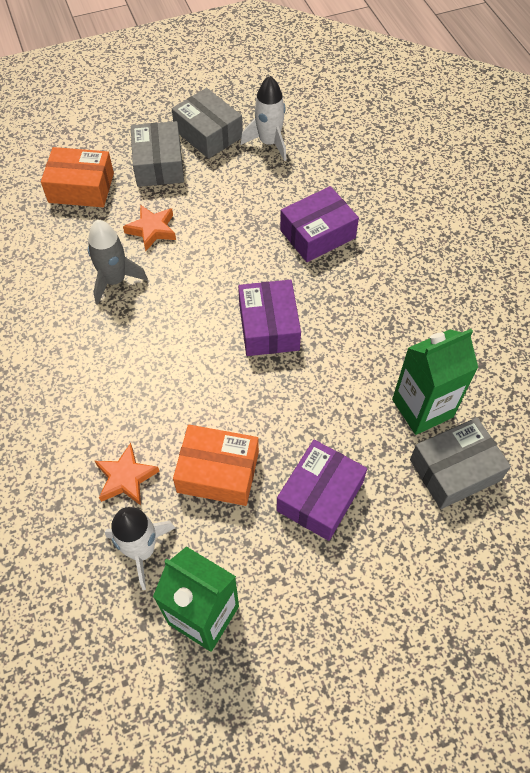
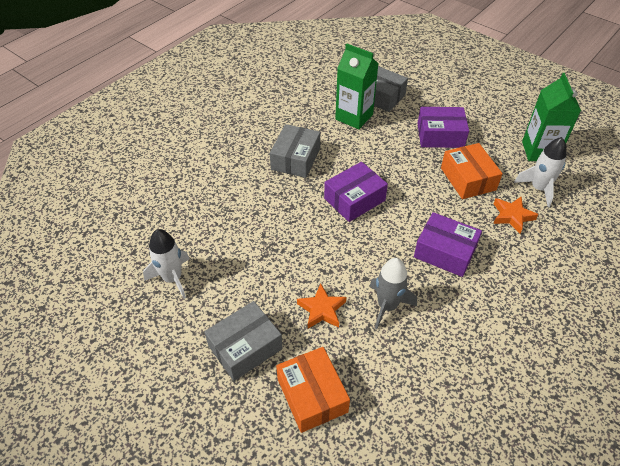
camera: 120 degrees left, 10 degrees down
(208, 134) = (183, 329): grey box -> grey box (295, 159)
(317, 234) = (256, 207): purple box -> purple box (445, 252)

